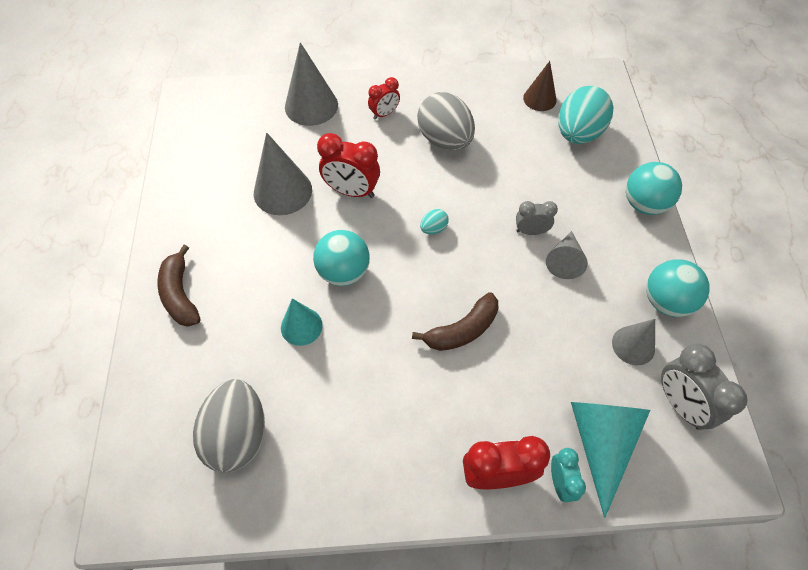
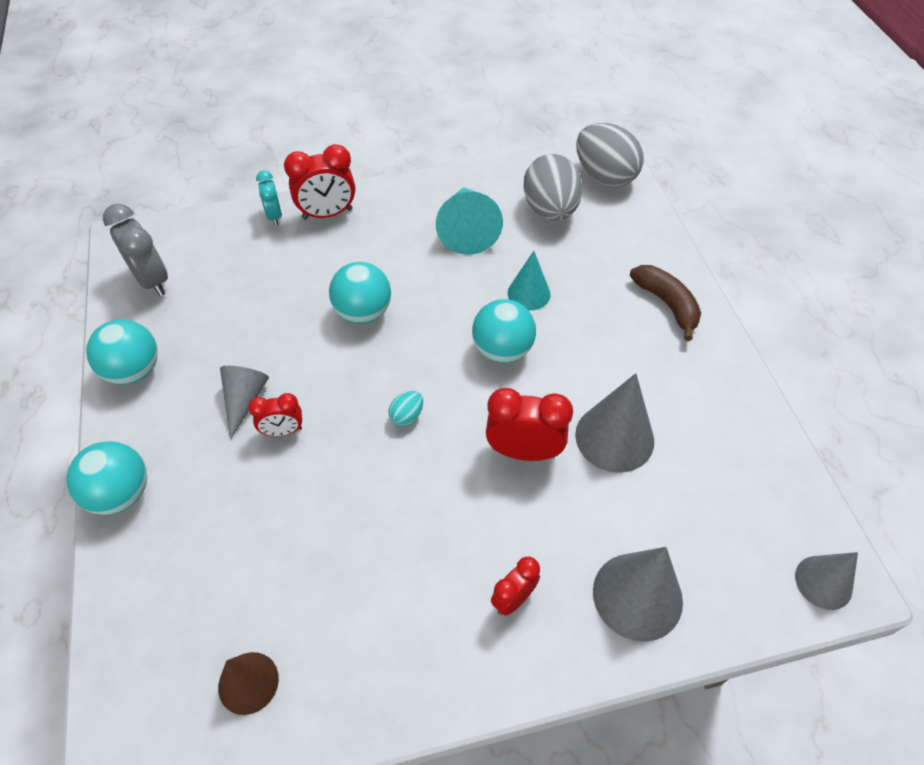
camera: 170 degrees right, 5 degrees down
(445, 140) = (408, 560): grey egg -> grey egg (604, 176)
(462, 330) = (363, 312): brown banana -> turquoise ball
(531, 231) = (283, 431): grey clock -> red clock
(578, 134) = (192, 610): turquoise egg -> none
(601, 443) = (235, 244): turquoise cone -> turquoise cone (467, 229)
(633, 345) = (184, 323): grey cone -> grey cone (823, 582)

